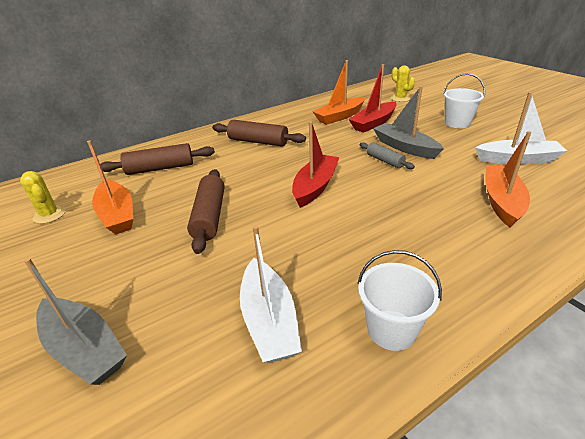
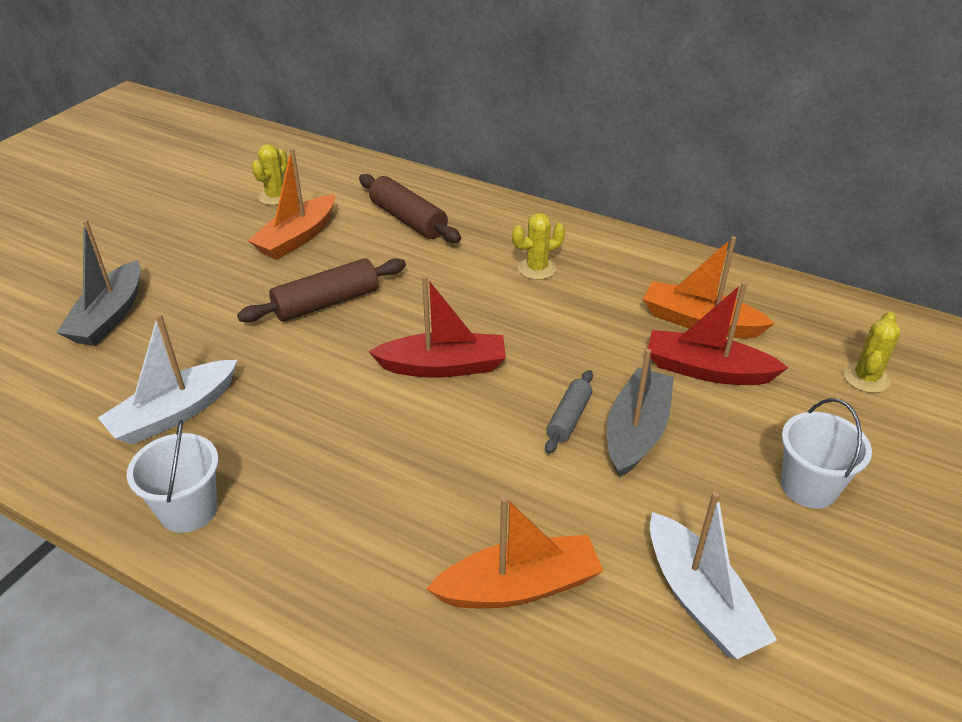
camera: 60 degrees right, 5 degrees up
(258, 142) = (537, 268): brown rolling pin -> yellow cactus

